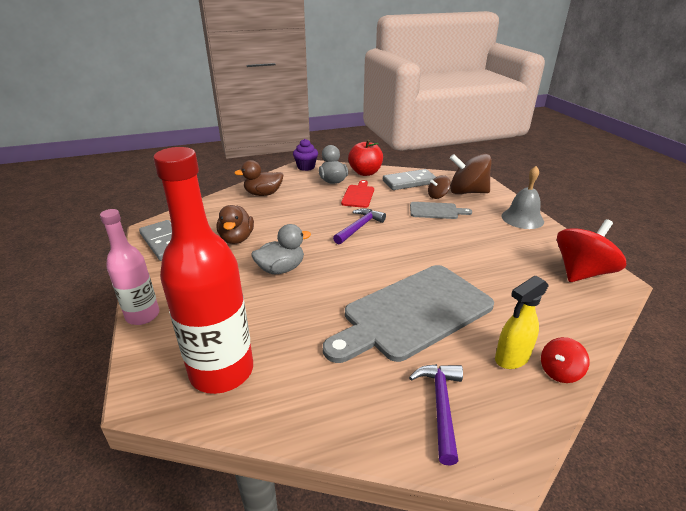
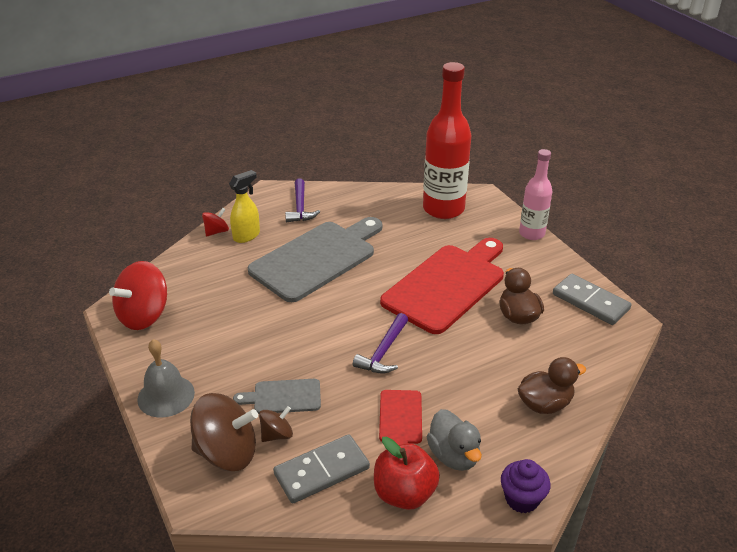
camera: 170 degrees right, 5 degrees up
(281, 269) = (447, 285): grey duck -> red cutting board

